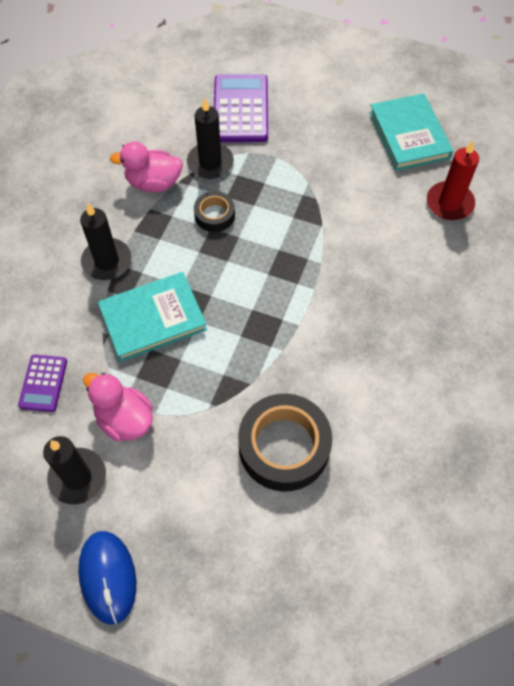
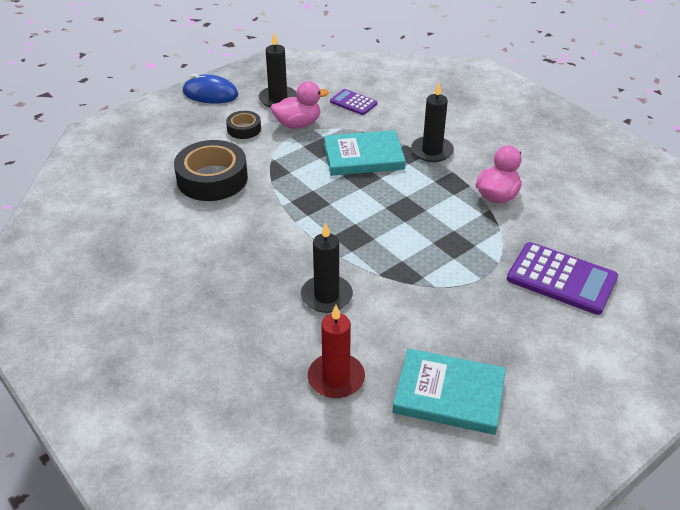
camera: 120 degrees right, 20 degrees down
(153, 318) = (363, 156): turquoise book -> turquoise book turned 75 degrees clockwise
(210, 163) = (500, 234): black candle -> black candle (326, 296)
(214, 215) = (437, 216): black tape -> black tape (244, 129)

